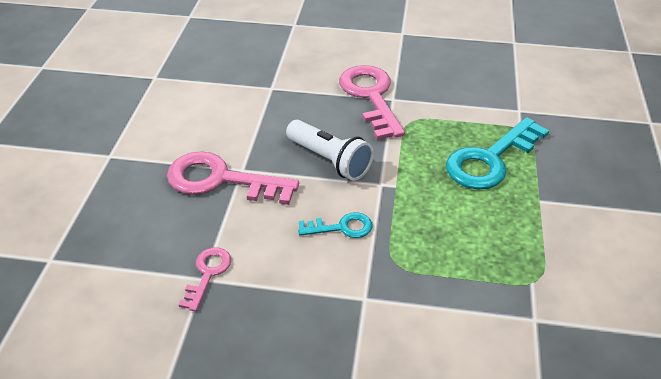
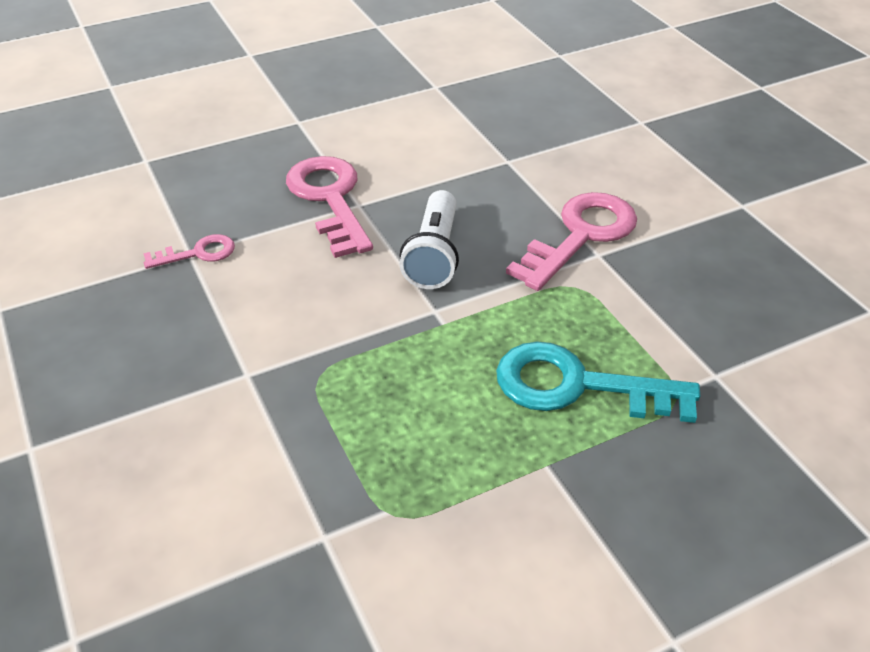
camera: 55 degrees right, 0 degrees up
(341, 227) = (337, 311): turquoise key -> none

